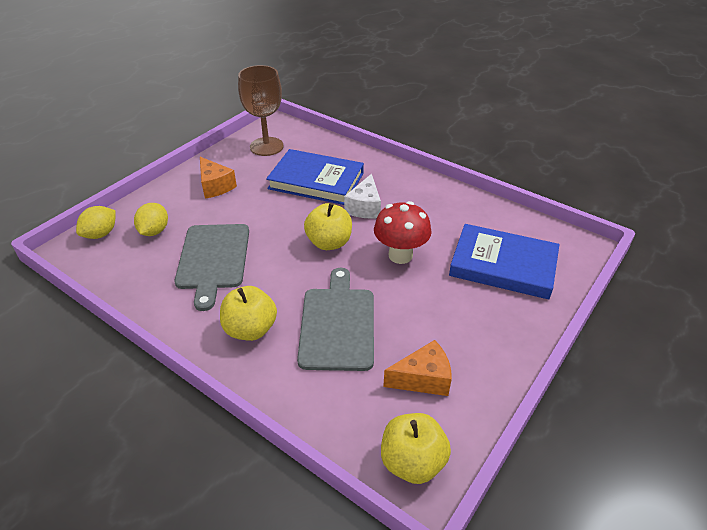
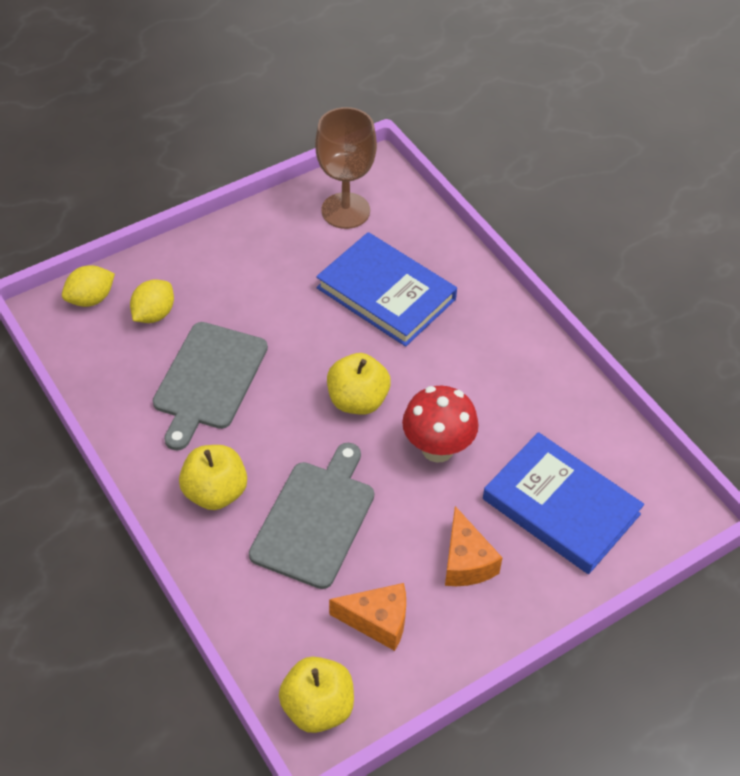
camera: 20 degrees right, 10 degrees up
(215, 186) = (252, 262): orange cheese -> orange cheese (466, 562)
(365, 207) = (429, 358): white cheese -> none

